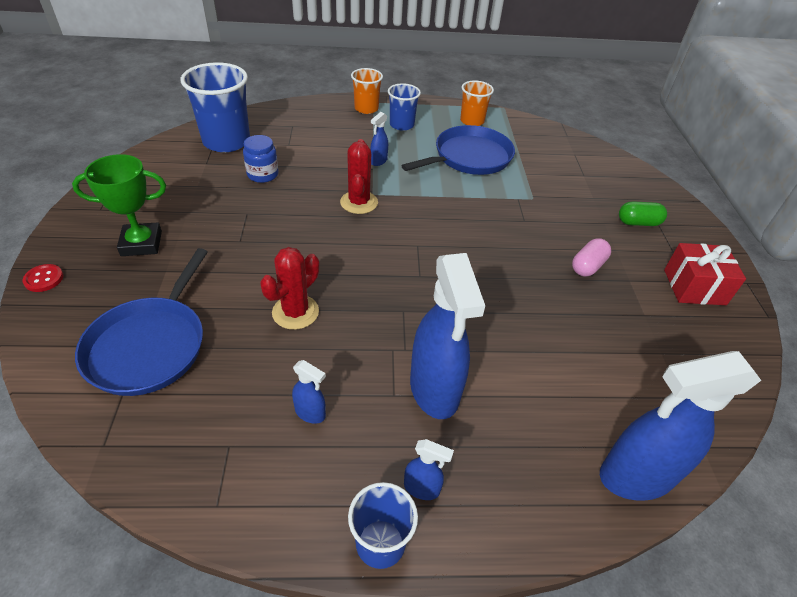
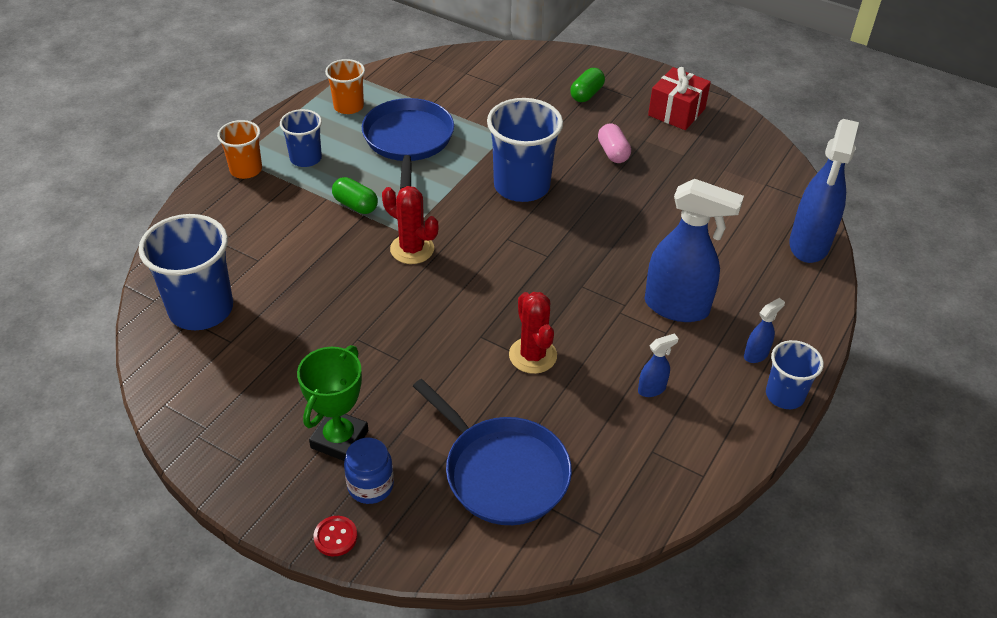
camera: 55 degrees left, 0 degrees up
(263, 174) = (298, 302): blue jar -> blue jar (370, 486)
(378, 161) = (355, 205): blue spray bottle -> green capsule
(485, 229) = (521, 186): none -> blue cup

